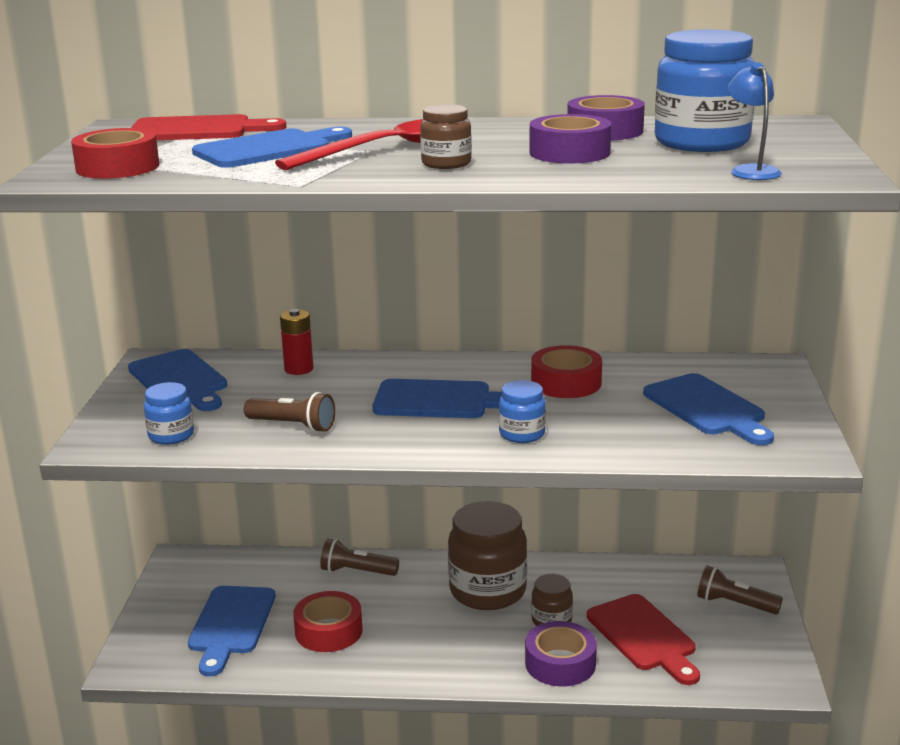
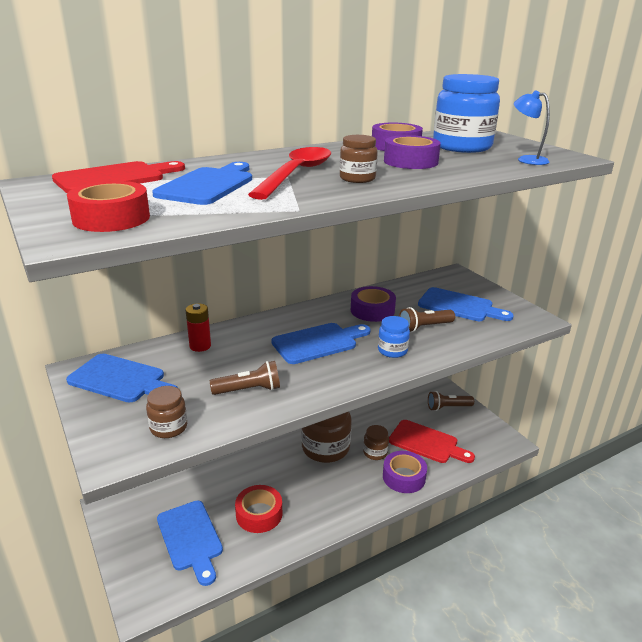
camera: 35 degrees left, 5 degrees up
(171, 435) = (168, 427): blue jar -> brown jar
(357, 571) = (239, 466): brown flashlight -> brown flashlight (424, 327)
(566, 383) = (372, 310): red tape -> purple tape

